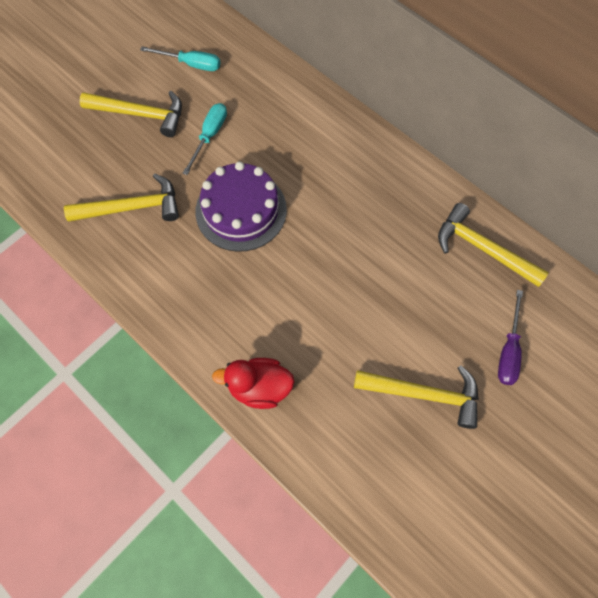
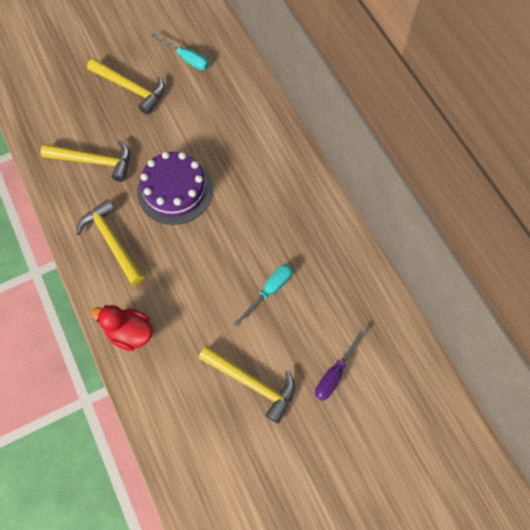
camera: 20 degrees right, 0 degrees up
(210, 136) = (176, 122): turquoise screwdriver -> turquoise screwdriver (270, 290)
(482, 249) = (352, 285): yellow hammer -> yellow hammer (112, 242)

